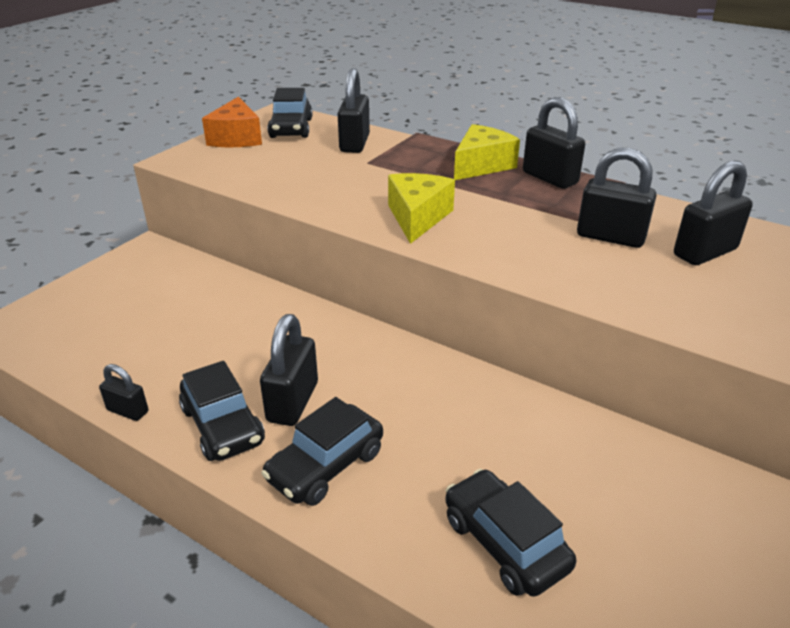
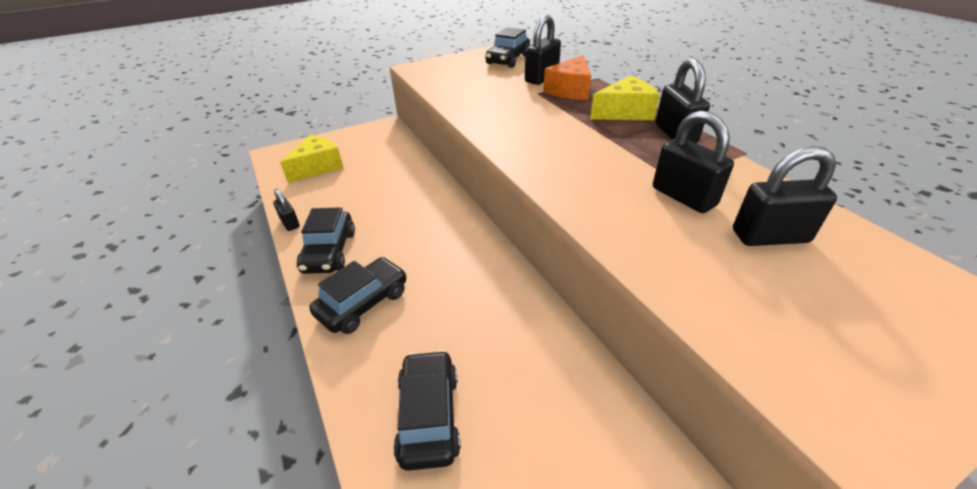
camera: 30 degrees right, 5 degrees up
(236, 138) = (466, 60): orange cheese -> orange cheese (570, 90)
(293, 402) = (381, 251): black padlock -> none
(326, 466) = (363, 303): black car -> black car turned 150 degrees clockwise
(417, 217) = (533, 141): yellow cheese -> yellow cheese (318, 167)

